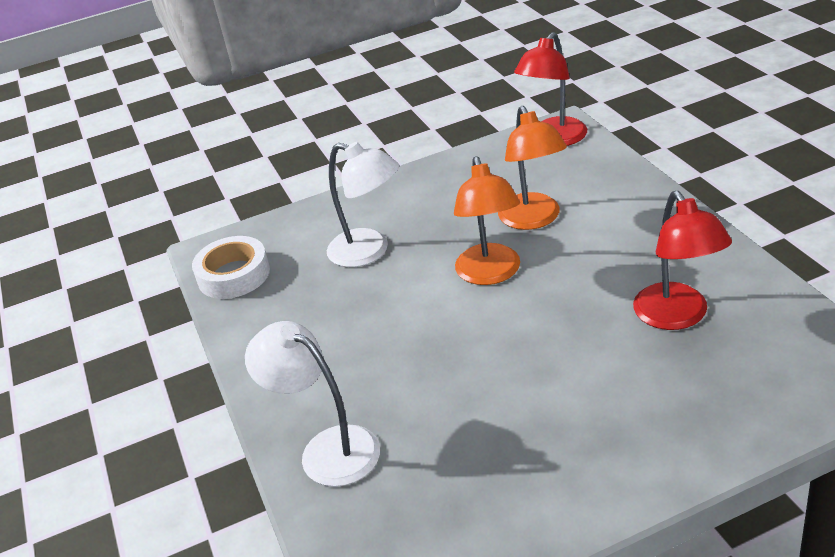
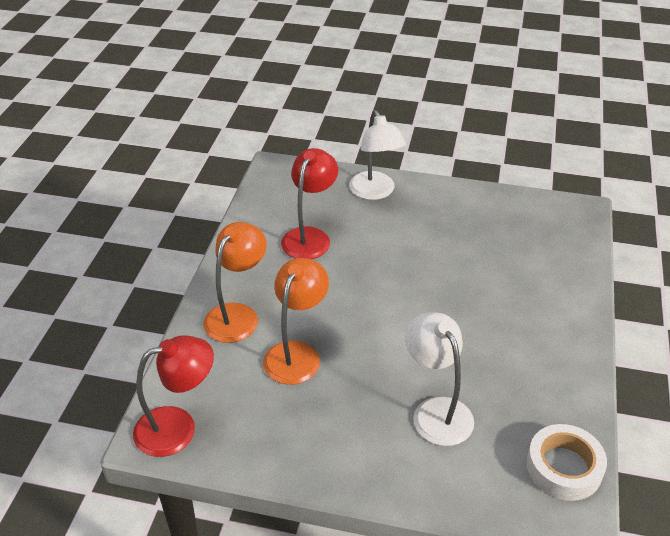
camera: 150 degrees left, 5 degrees up
(327, 448) = (562, 282): white lamp -> white lamp (375, 192)
(490, 274) = (373, 329): orange lamp -> orange lamp (237, 315)

